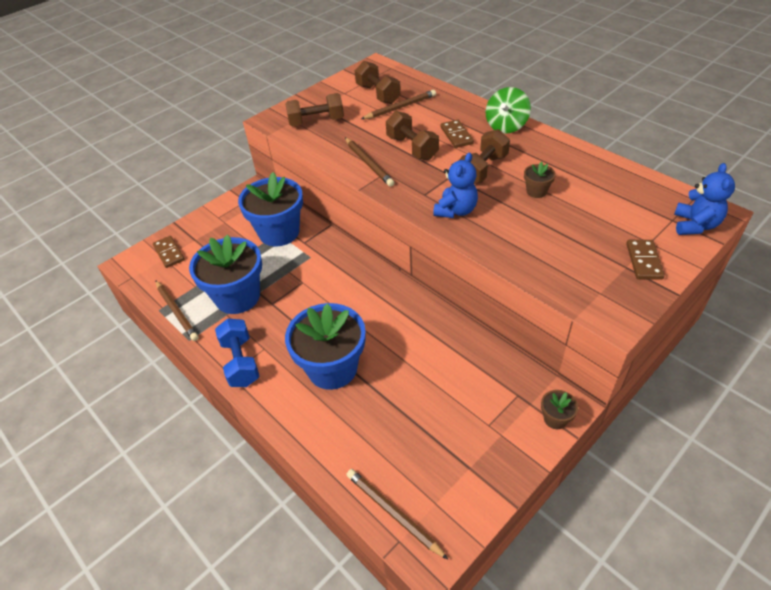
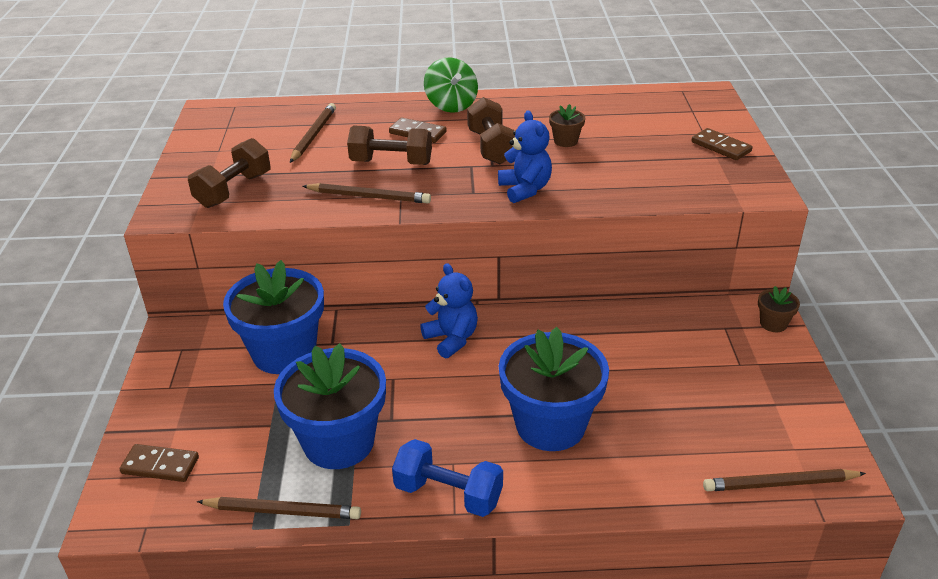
camera: 50 degrees left, 10 degrees down
(378, 94) = (264, 134): brown dumbbell -> none
(695, 225) = (711, 107): blue teddy bear -> blue teddy bear (451, 339)

